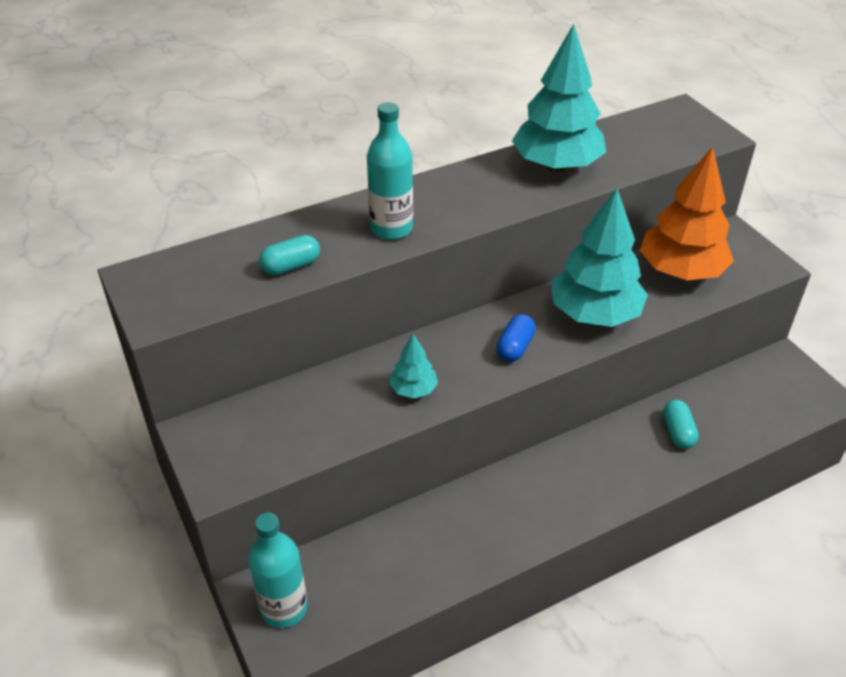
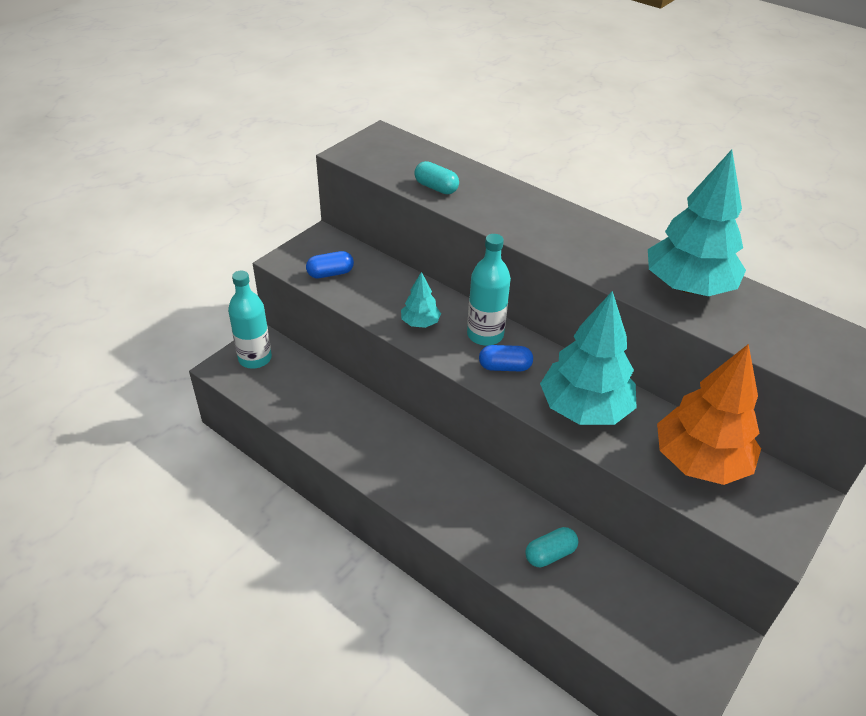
camera: 65 degrees right, 0 degrees up
(275, 444) = (330, 273): none -> blue capsule
(391, 228) = (516, 219): turquoise bottle -> turquoise bottle (485, 335)

